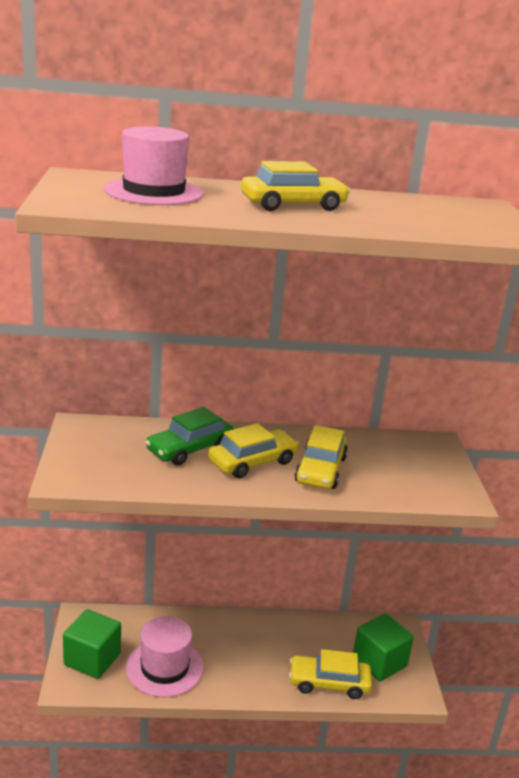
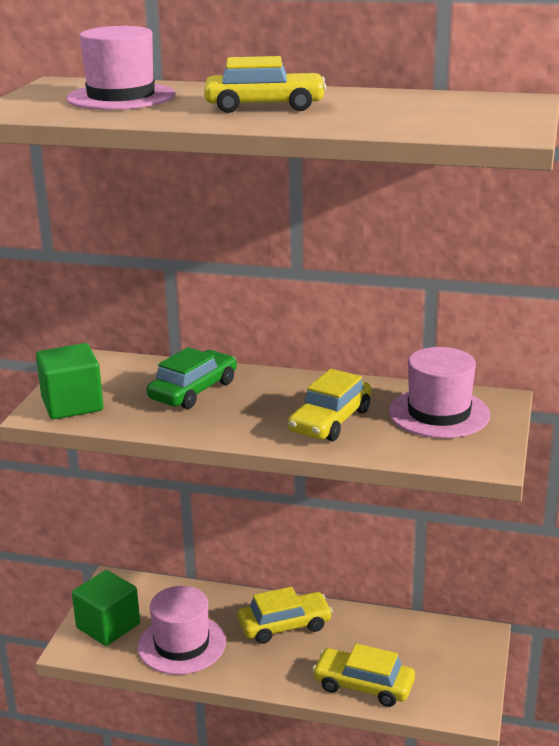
camera: 20 degrees right, 0 degrees up
(189, 449) = (193, 390): green car -> green car turned 150 degrees clockwise
(252, 462) = (256, 408): yellow car -> yellow car (284, 625)
(379, 662) = (436, 671): green cube -> green cube (72, 404)
(400, 457) = (439, 413): none -> pink hat

